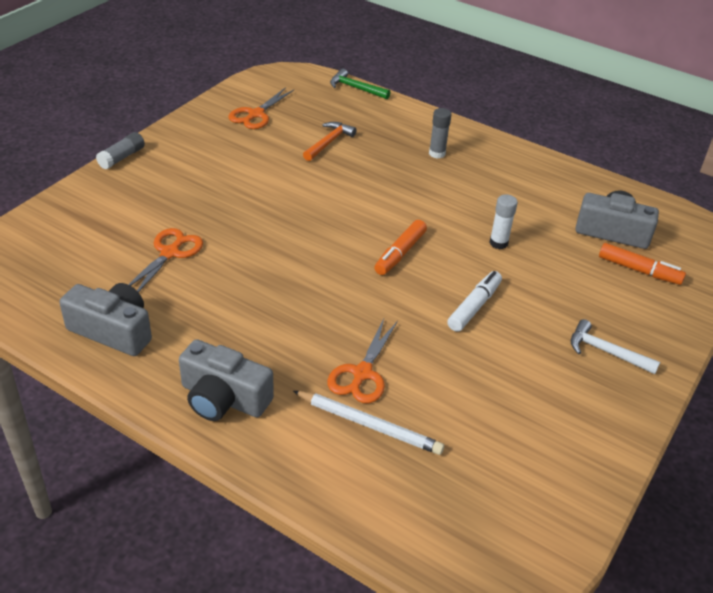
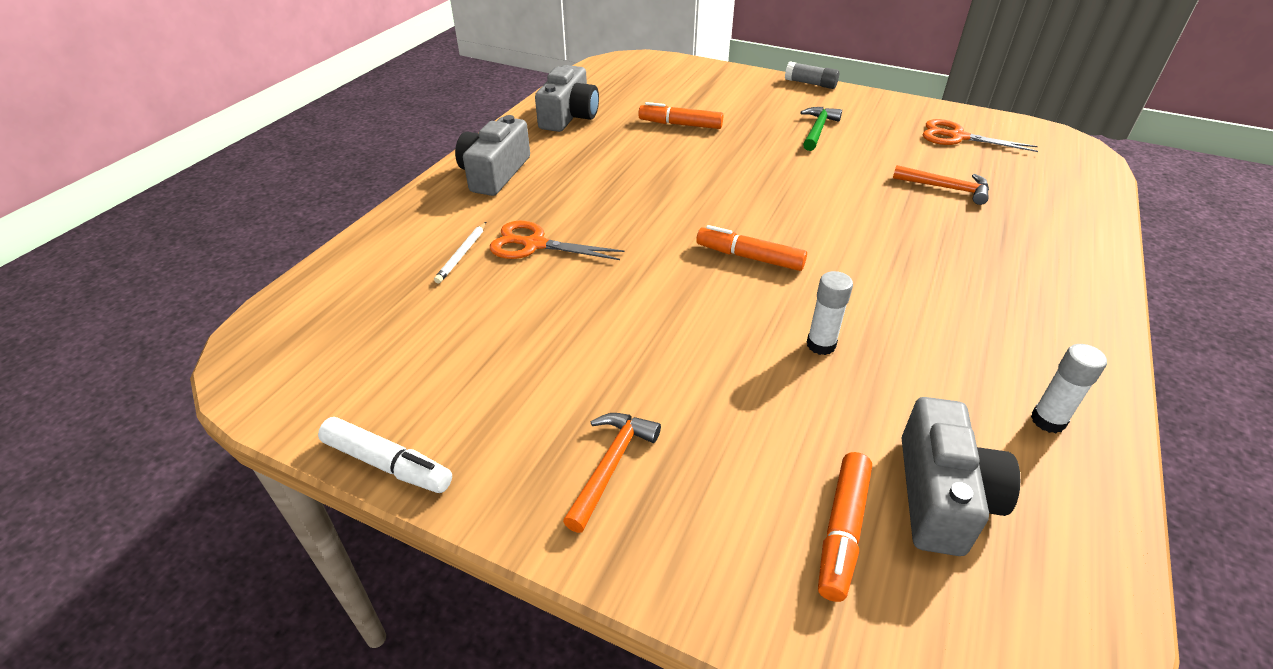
camera: 85 degrees right, 0 degrees up
(170, 253) = (680, 124): orange scissors -> orange marker
(355, 88) = (1102, 196): green hammer -> green hammer (817, 130)
(369, 425) = (462, 254): white pencil -> white pencil, size x0.60
(437, 153) = (1005, 277): grey glue stick -> none
(474, 306) = (669, 323): white marker -> white marker (388, 464)
(559, 182) = (1048, 420): none -> white glue stick
(606, 351) = (611, 465): white hammer -> orange hammer

